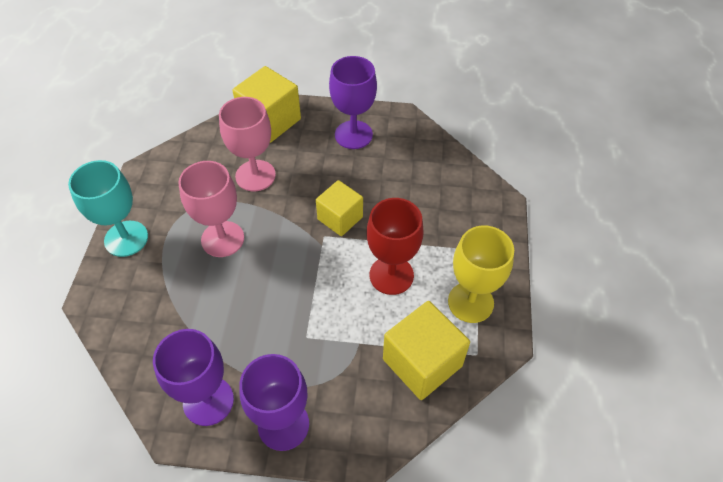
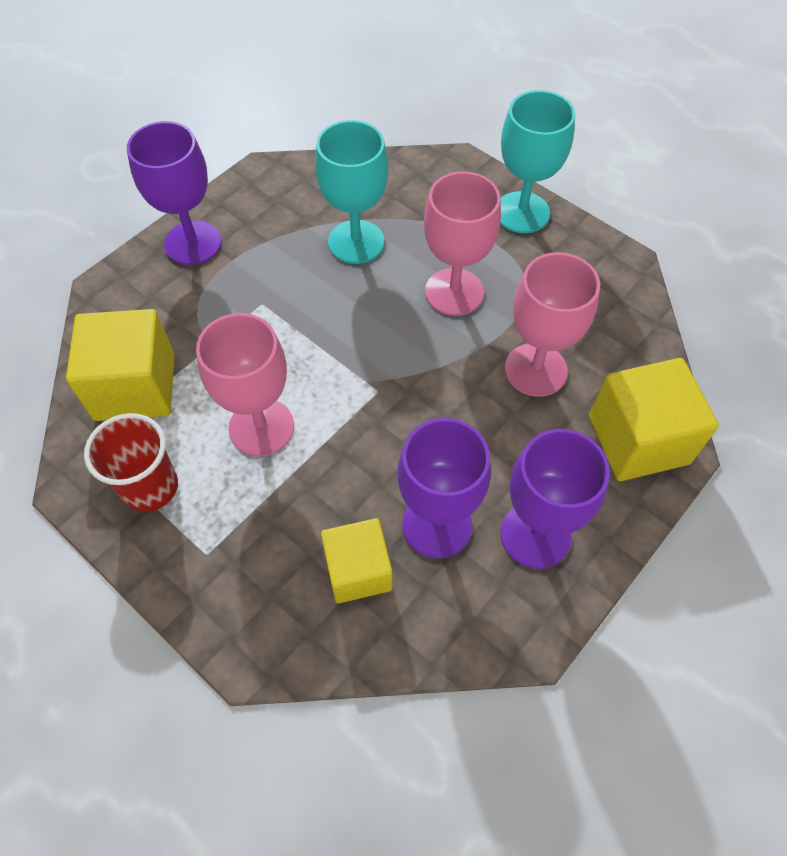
camera: 125 degrees right, 5 degrees up
(208, 401) = (269, 203): purple goblet -> purple goblet (437, 525)
(213, 317) = (356, 242): none -> turquoise goblet
(340, 218) = (391, 424): yellow cube -> yellow cube (358, 571)
(391, 275) = (261, 427): red goblet -> pink goblet
(470, 302) = (150, 487): yellow goblet -> red cup

